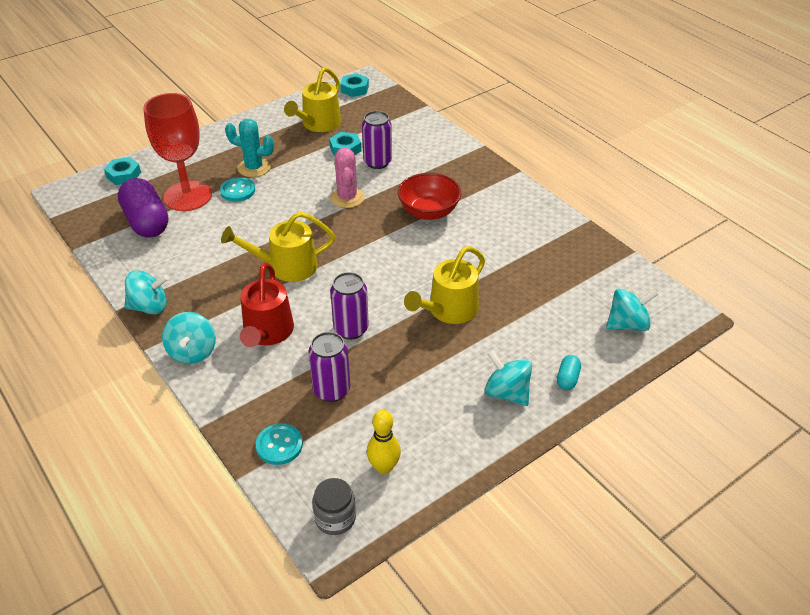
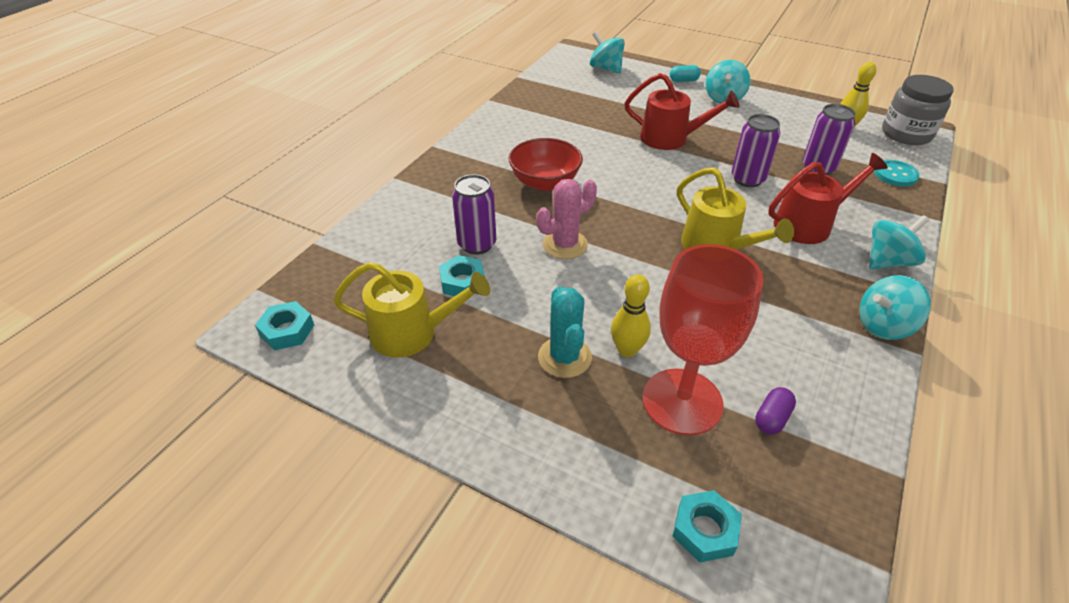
camera: 115 degrees left, 0 degrees up
(146, 222) = (772, 418): purple capsule -> purple capsule, size x0.45
(149, 307) = (883, 326): turquoise spinning top -> turquoise spinning top turned 75 degrees counterclockwise
(237, 191) = (627, 350): turquoise button -> yellow bowling pin
(335, 518) = (906, 134): grey jar -> grey jar, size x1.58
(449, 310) = (670, 138): yellow watering can -> red watering can

